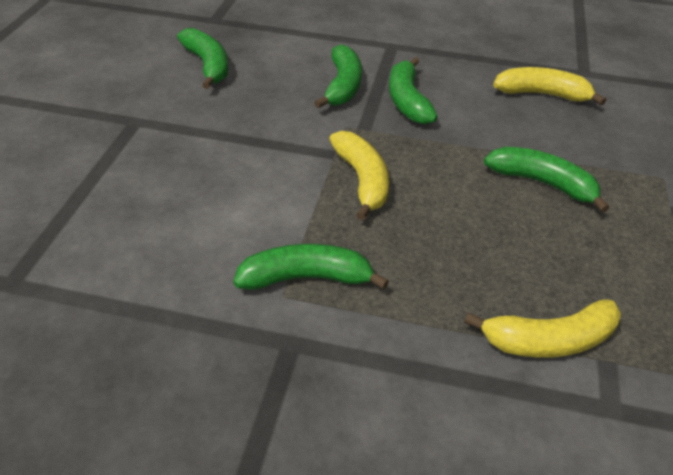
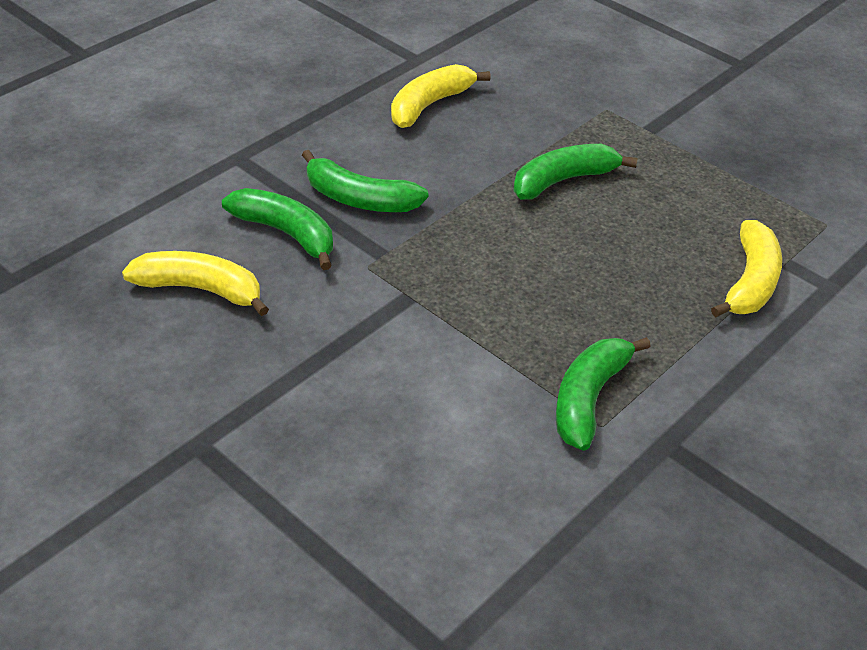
camera: 60 degrees left, 0 degrees up
(208, 65) = (127, 330): green banana -> none
(362, 180) = (471, 295): yellow banana -> yellow banana (200, 289)

